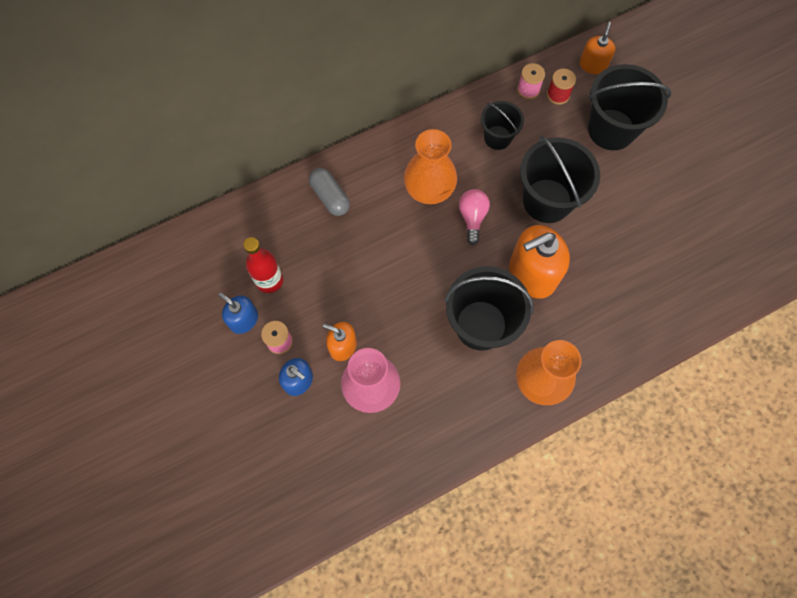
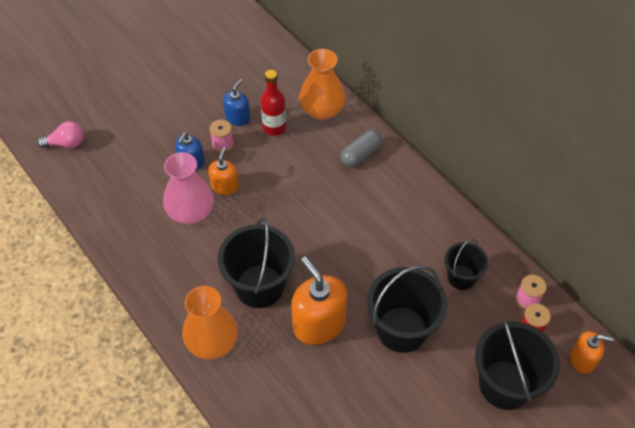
camera: 80 degrees right, 15 degrees down
(429, 188) = (388, 227): orange vase -> orange vase (322, 110)
(472, 218) = (367, 266): pink light bulb -> pink light bulb (66, 143)

